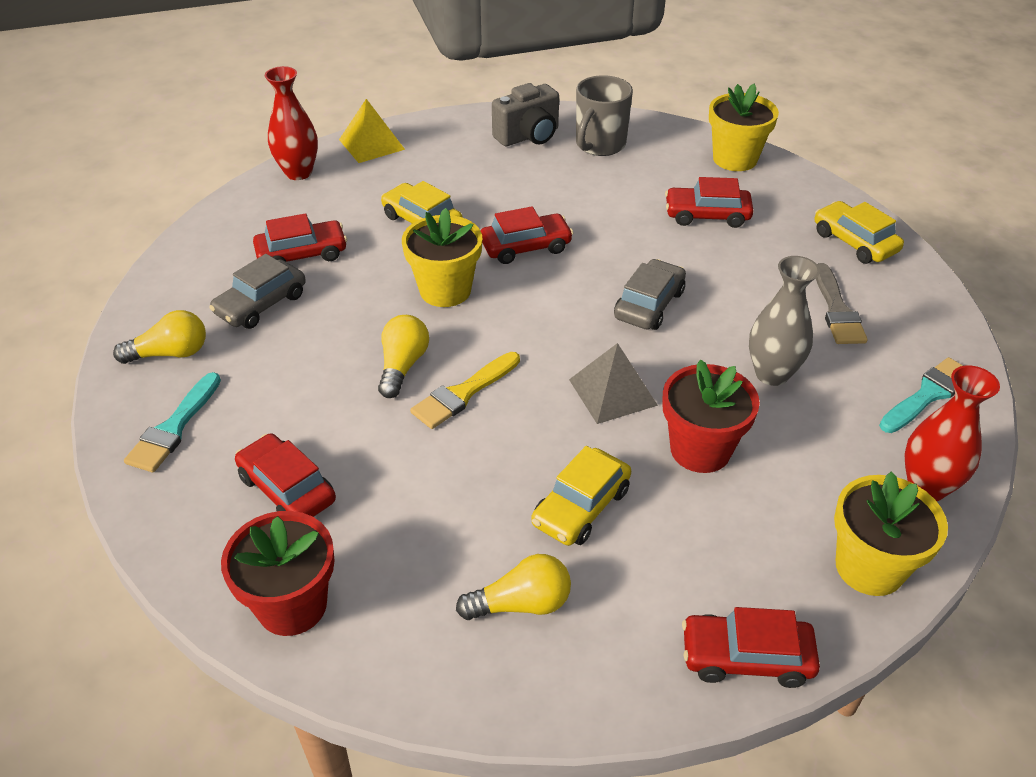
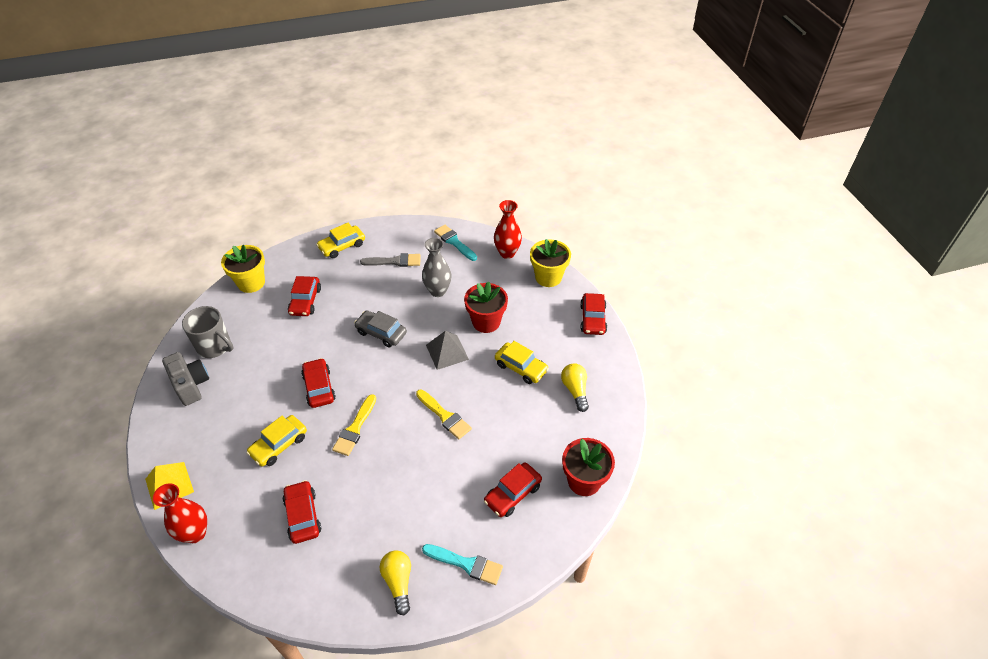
camera: 90 degrees left, 5 degrees up
(261, 304) = (354, 533): grey car -> none
(402, 366) = (421, 446): yellow light bulb -> none
(445, 290) = (355, 428): yellow flower pot -> yellow brush

